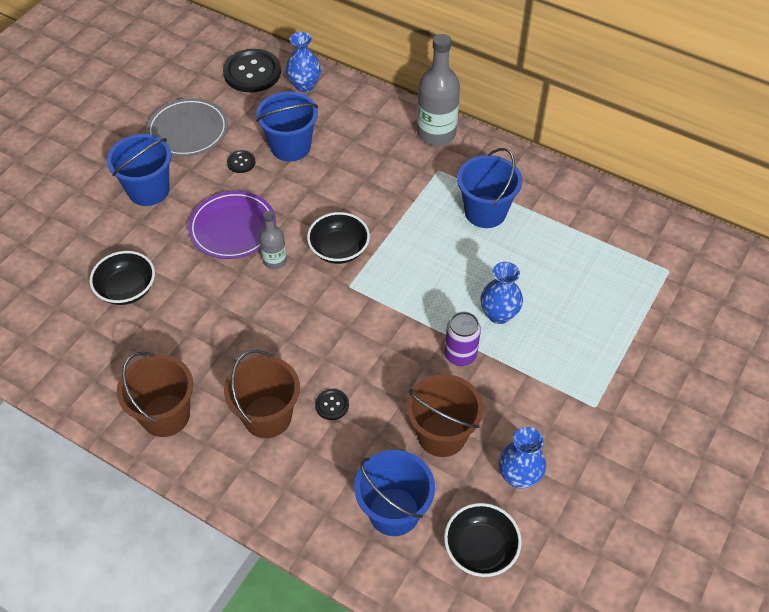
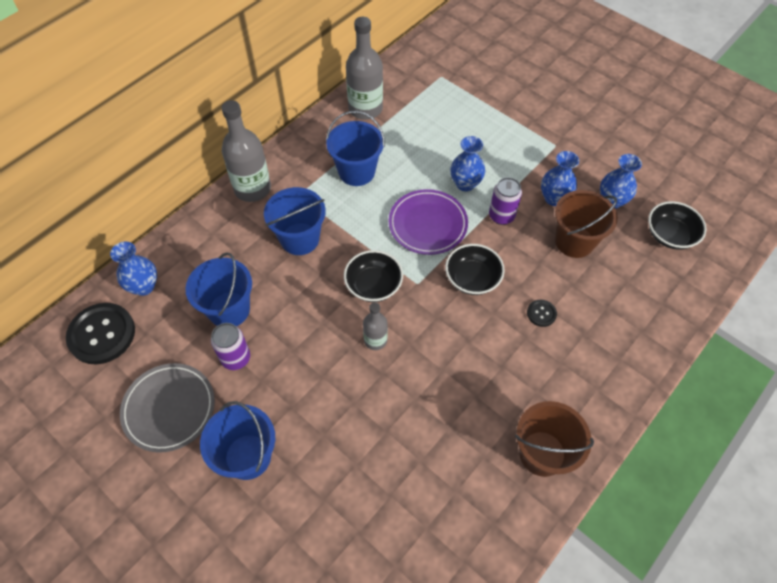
camera: 80 degrees left, 5 degrees up
(127, 289) = (383, 485): black bowl -> black bowl (472, 278)
(233, 228) = (325, 374): purple plate -> purple plate (428, 224)
(241, 162) = (236, 358): black button -> purple can
(267, 416) = (549, 365): brown bucket -> none
(394, 511) = (640, 284): blue bucket -> blue bucket (300, 239)
(504, 409) = (554, 198): none -> blue vase
(583, 204) = (365, 109): none -> grey bottle

